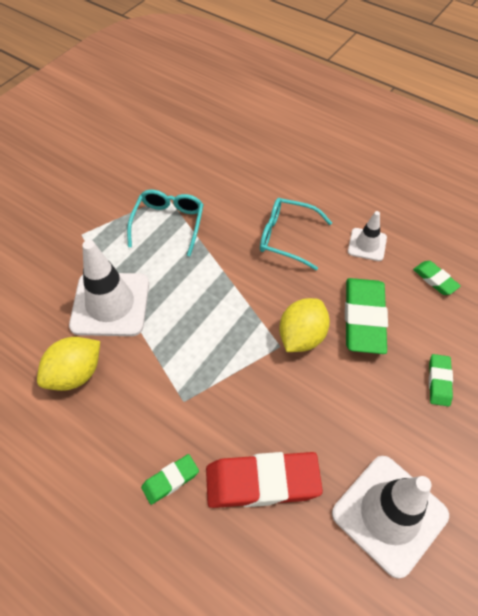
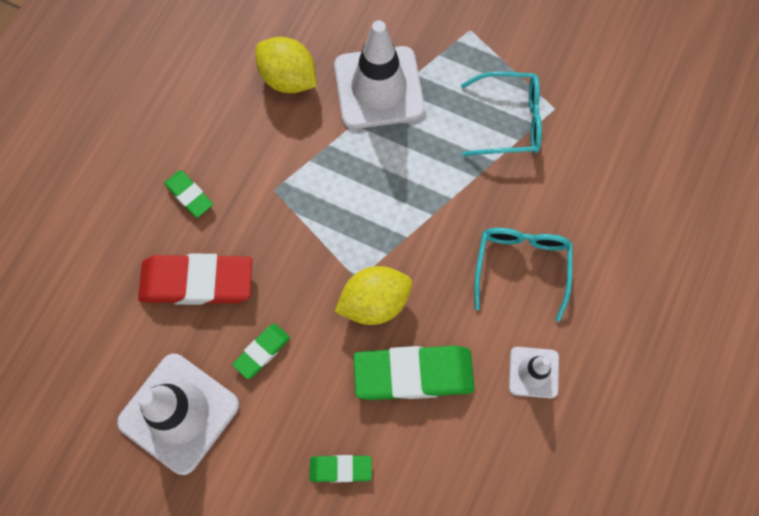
camera: 80 degrees right, 15 degrees up
(262, 482) = (197, 282): red eraser -> red eraser turned 75 degrees counterclockwise
(301, 336) = (374, 302): yellow lemon -> yellow lemon turned 45 degrees counterclockwise
(435, 280) = (493, 466): green eraser -> green eraser (262, 352)

